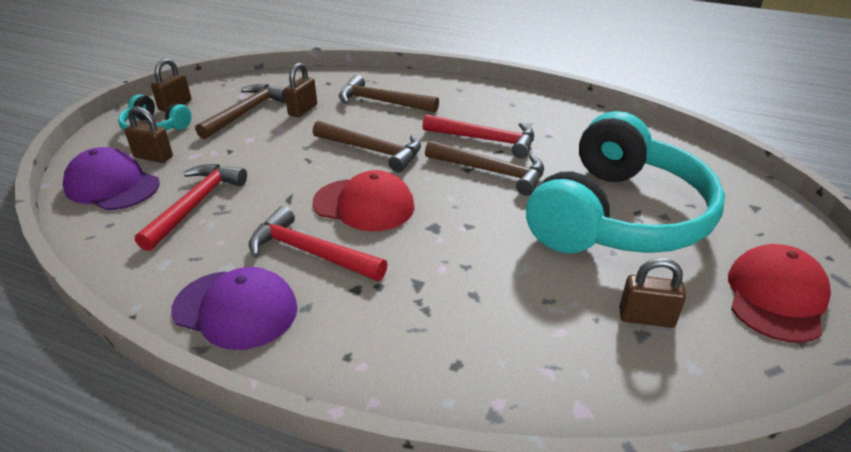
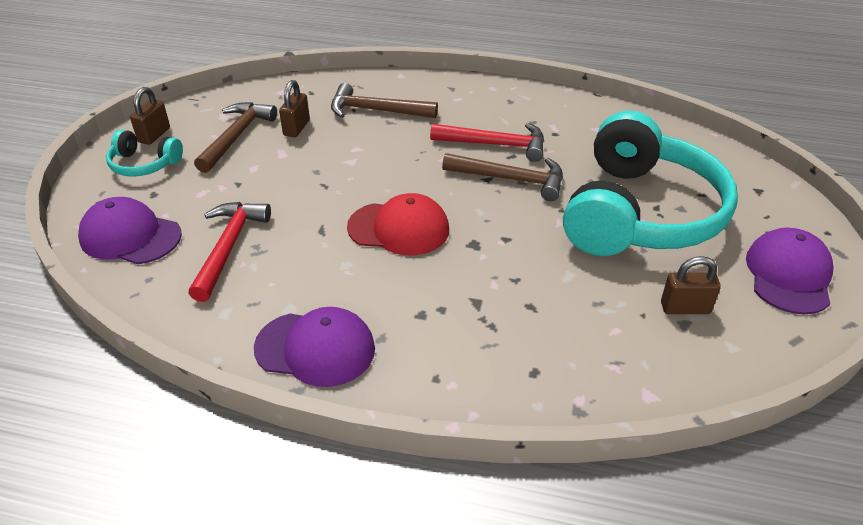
camera: 10 degrees left, 5 degrees up
(153, 157) = (159, 199): brown padlock -> none
(310, 252) = (364, 284): red hammer -> none
(373, 151) = (386, 168): brown hammer -> none
(776, 297) = (788, 275): red cap -> purple cap

